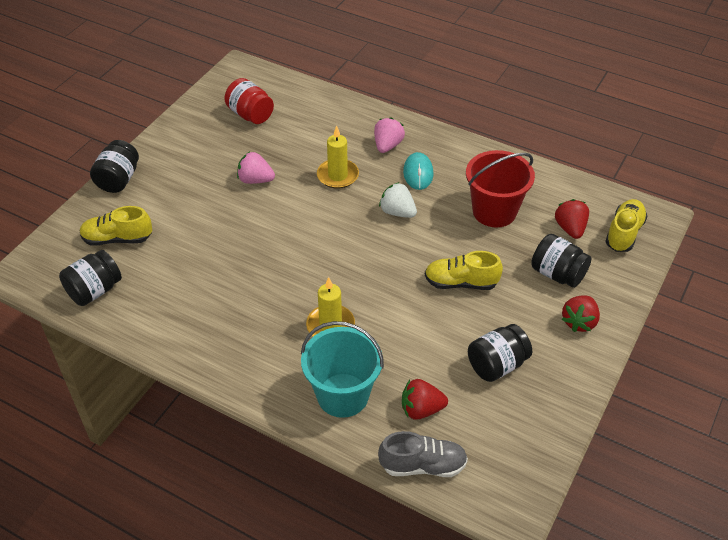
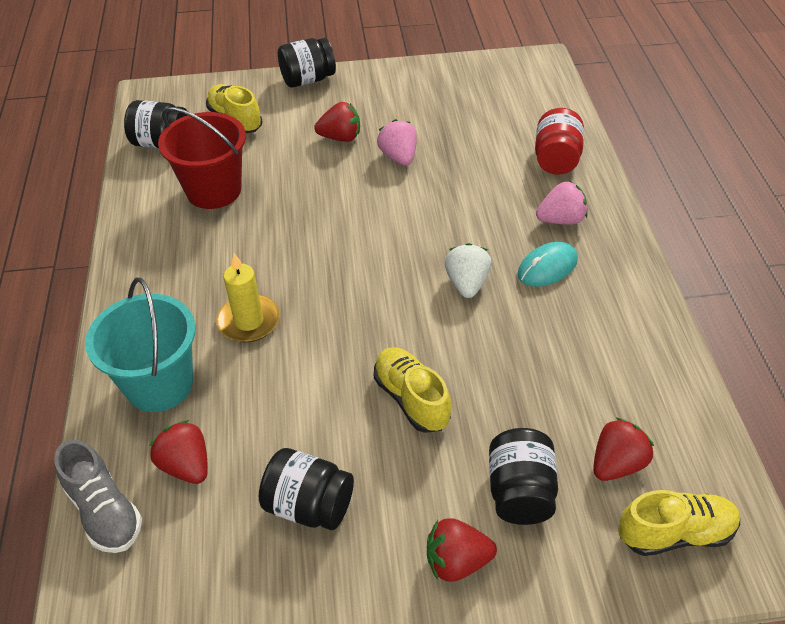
camera: 55 degrees right, 0 degrees up
(203, 196) = (340, 137): none -> red strawberry
(250, 115) = (485, 104): red jar -> red jar (556, 159)
(337, 176) = (470, 208): yellow candle -> none
(494, 211) = (561, 368): red bucket -> red bucket (214, 190)

